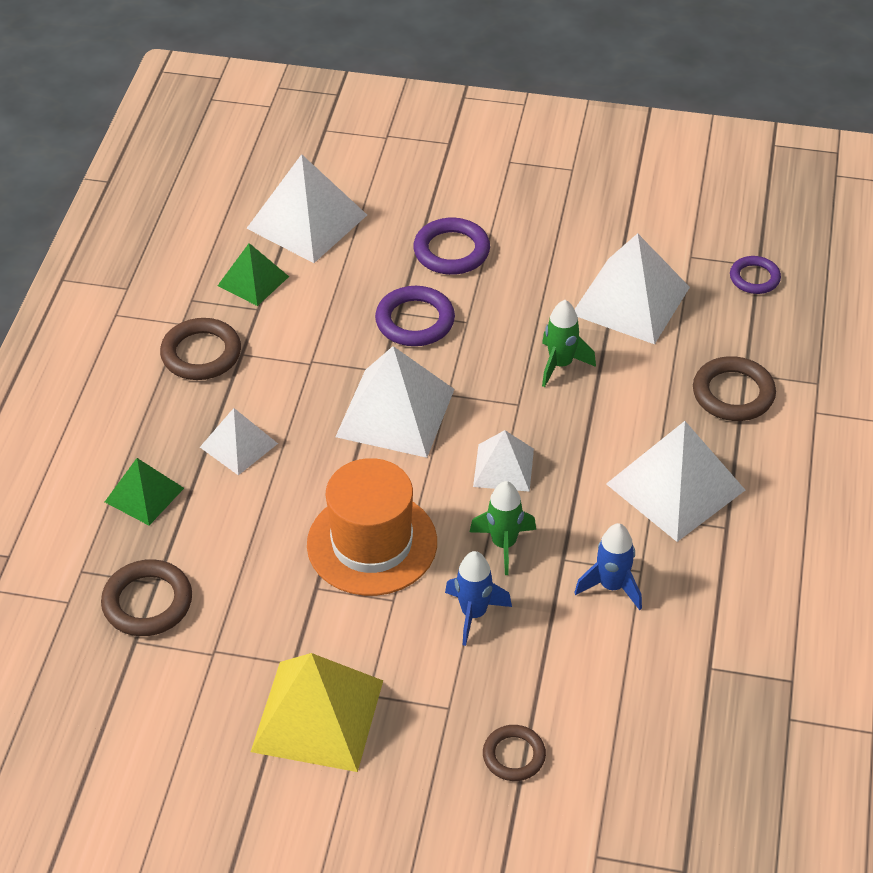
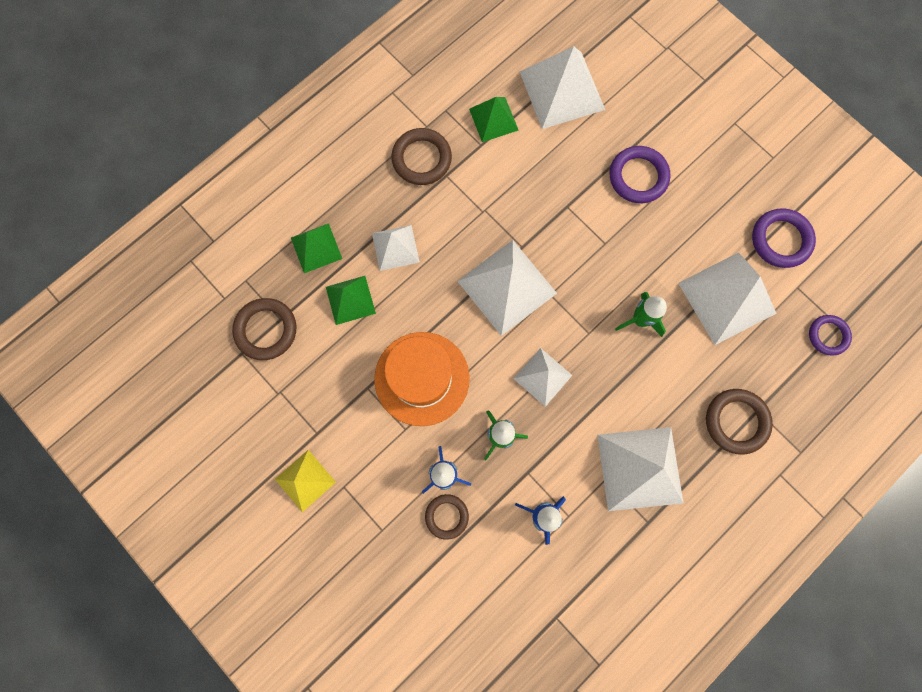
camera: 35 degrees right, 30 degrees up
(226, 519) = (350, 300): none -> green pyramid
(318, 715) = (305, 480): yellow pyramid -> yellow pyramid, size x0.58
(415, 321) = (572, 220): purple ring -> purple ring (780, 240)
(514, 755) = (394, 592): brown ring -> brown ring (446, 516)

